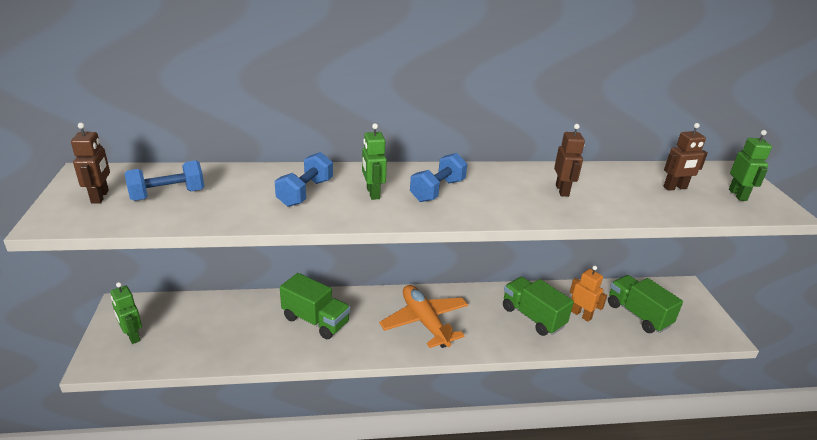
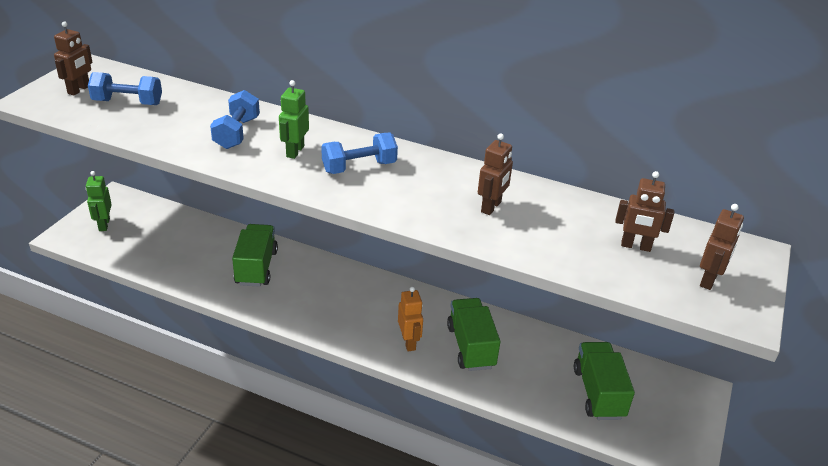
camera: 30 degrees right, 5 degrees up
(305, 192) = (237, 133): blue dumbbell -> blue dumbbell turned 45 degrees counterclockwise
(315, 320) = (256, 267): green truck -> green truck turned 150 degrees counterclockwise
(424, 322) = (354, 308): orange plane -> none
(581, 315) = (529, 366): orange robot -> orange robot (409, 342)
(738, 195) = (709, 280): green robot -> brown robot

